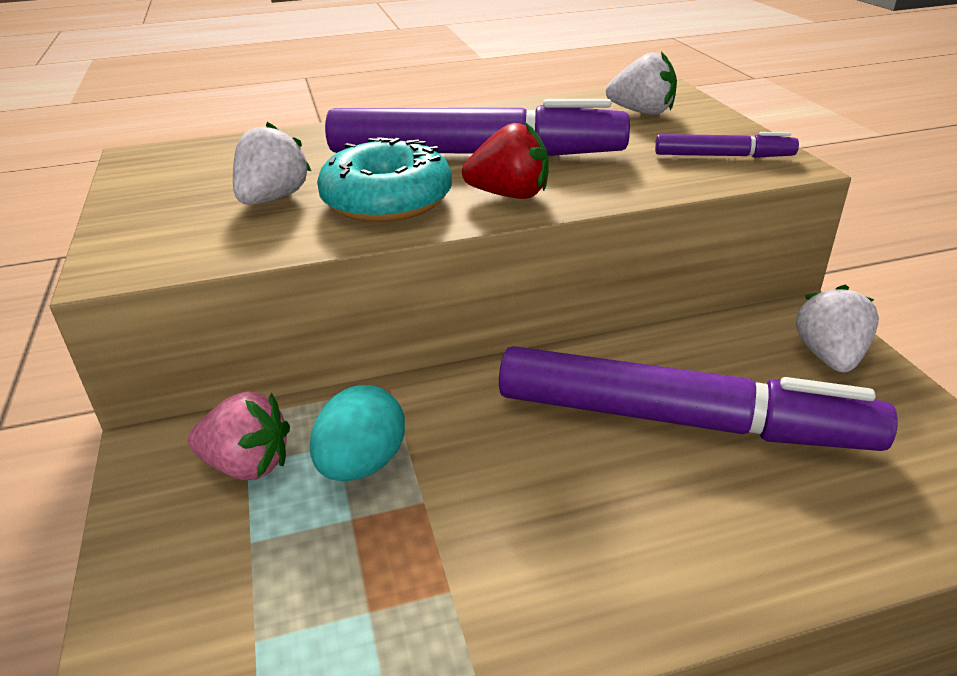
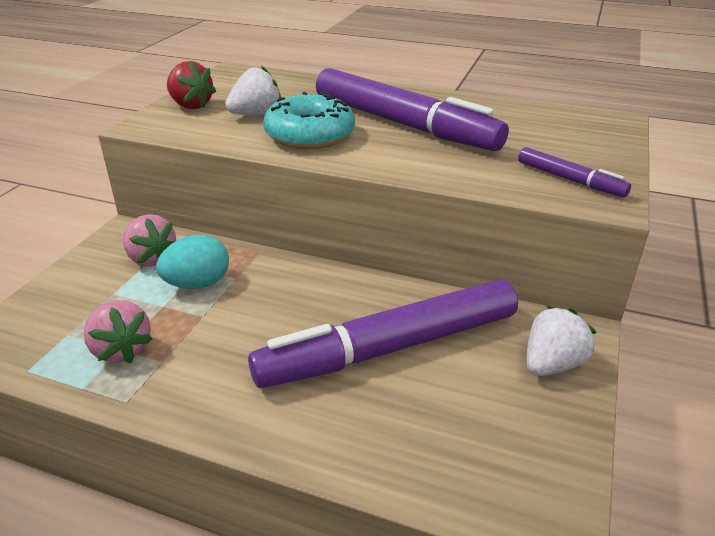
camera: 35 degrees right, 0 degrees up
(372, 610) = (121, 349): none -> pink strawberry
(509, 195) = (380, 156): red strawberry -> red strawberry (191, 105)
(642, 112) = (566, 131): white strawberry -> none
(680, 420) = (390, 348): purple marker -> purple marker turned 105 degrees clockwise

